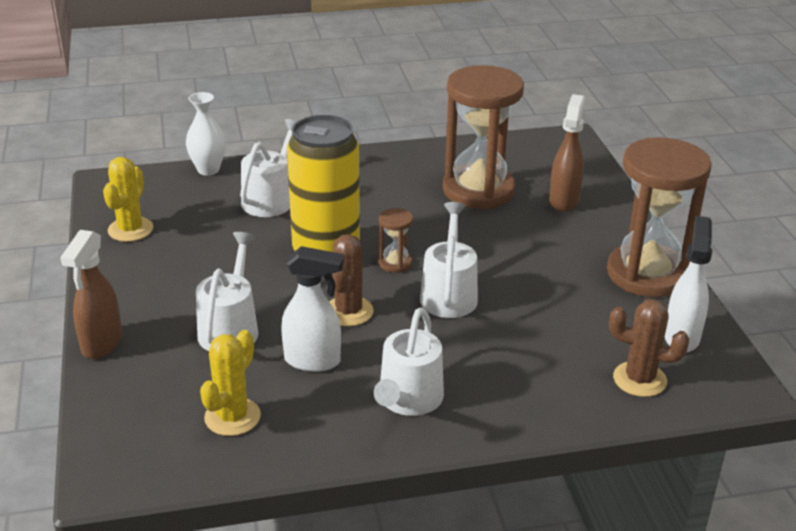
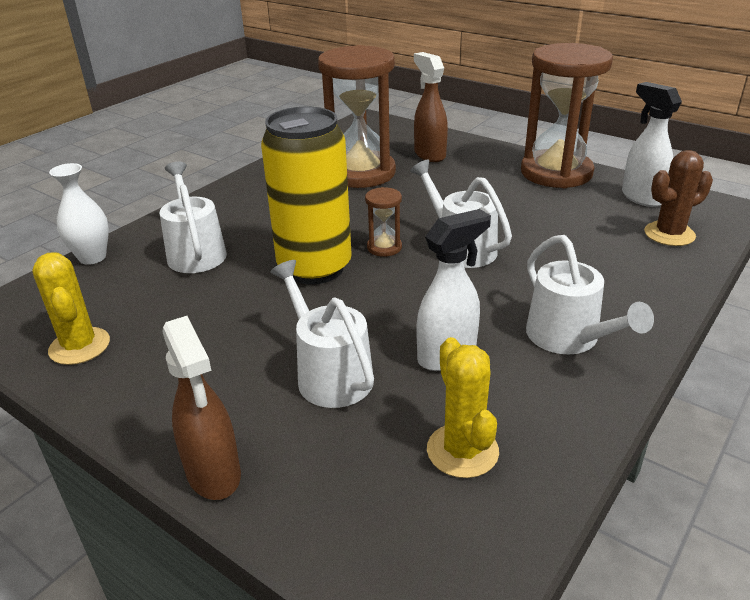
camera: 40 degrees left, 0 degrees up
(348, 311) = (409, 301): brown cactus -> none

